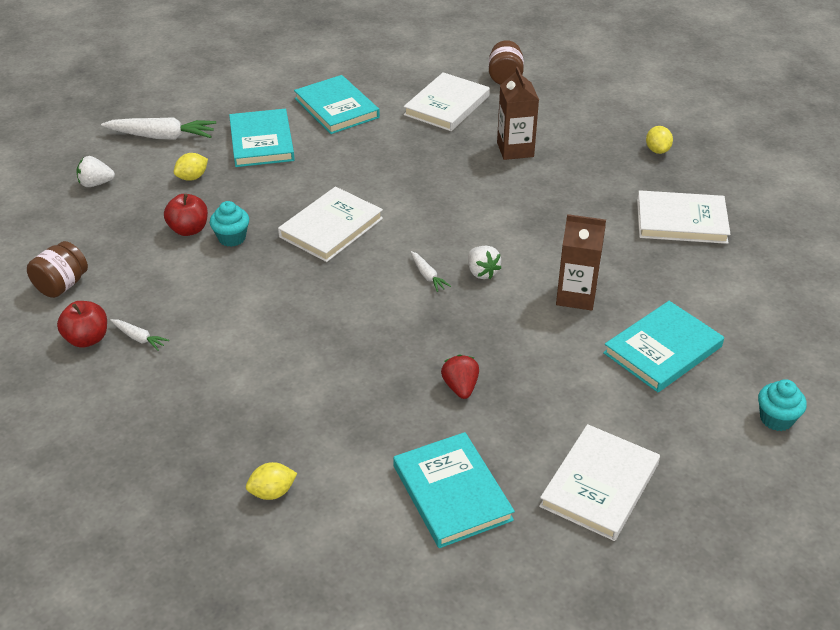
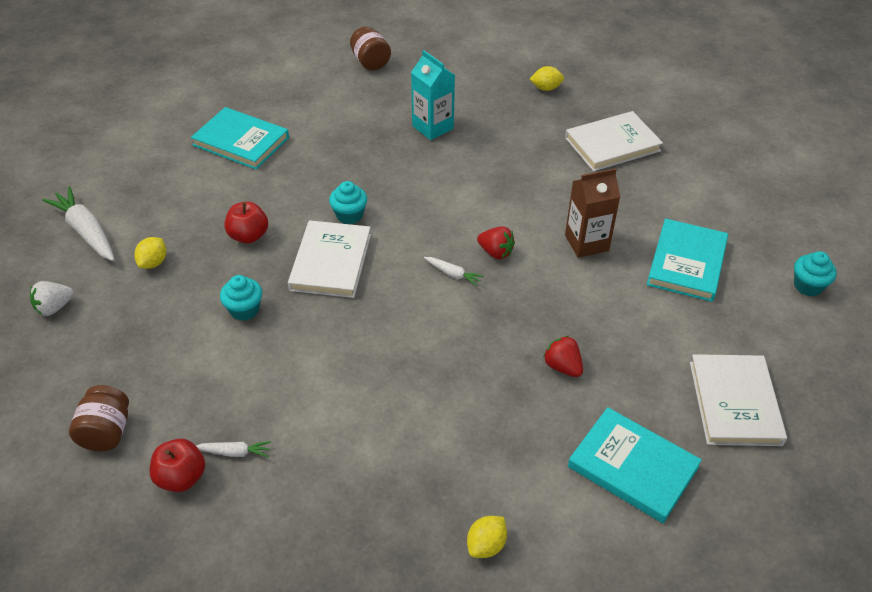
camera: 30 degrees left, 5 degrees up
(162, 137) = (86, 231): white carrot -> white carrot turned 105 degrees counterclockwise
(189, 229) = (194, 318): red apple -> red apple (248, 236)
(261, 141) = (194, 200): turquoise book -> none
(378, 196) = (349, 215): none -> turquoise cupcake
(447, 105) = (341, 105): white book -> none
(482, 272) = (495, 252): white strawberry -> red strawberry
(515, 149) = (432, 127): brown carton -> turquoise carton
(657, 150) = (546, 88): yellow lemon -> yellow lemon turned 60 degrees counterclockwise

